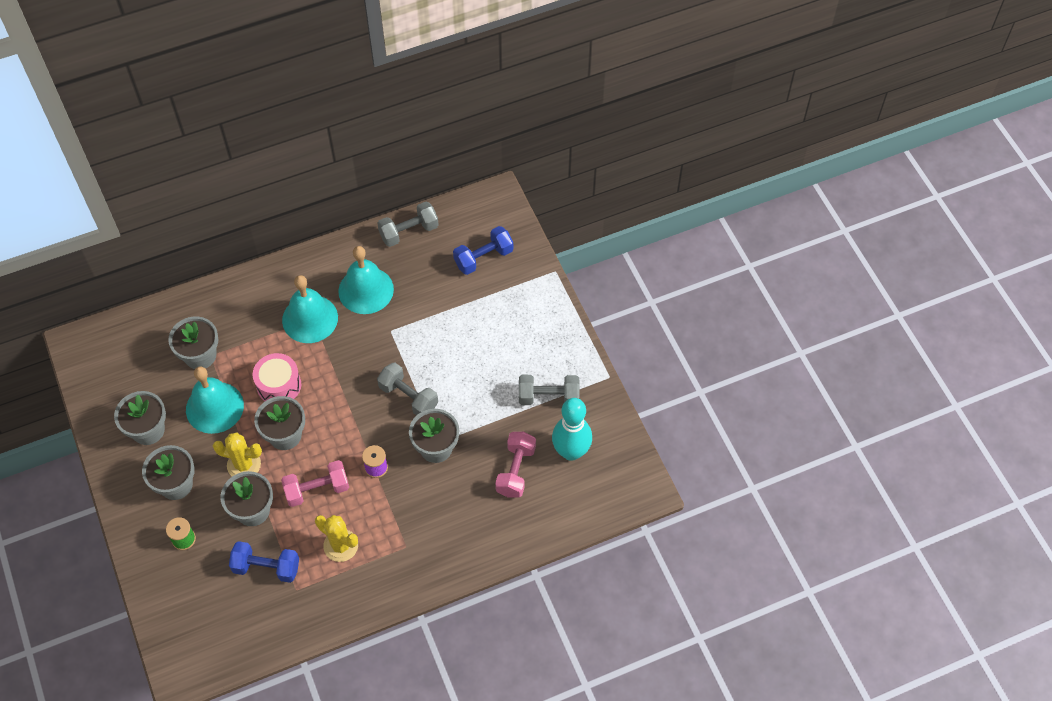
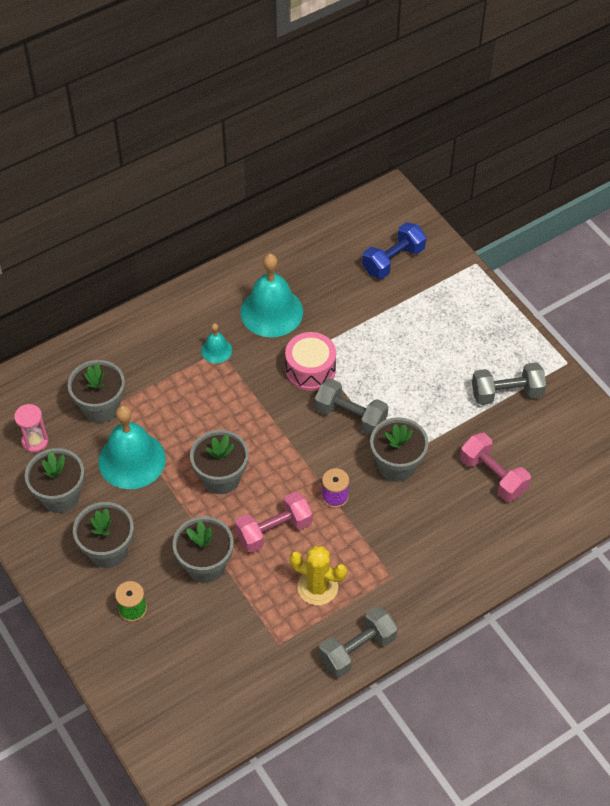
camera: 10 degrees left, 5 degrees down
(138, 378) = (35, 441): none -> pink hourglass
(244, 464) = (182, 517): yellow cactus -> none
(266, 567) = (238, 625): blue dumbbell -> none
(279, 385) = (200, 425): pink drum -> pink drum (310, 370)
(310, 318) = (216, 350): turquoise bell -> turquoise bell, size x0.49
(409, 232) = (303, 245): grey dumbbell -> grey dumbbell (357, 649)
(515, 470) = (493, 476): pink dumbbell -> pink dumbbell turned 45 degrees counterclockwise
(571, 451) = (548, 446): turquoise bowling pin -> none

